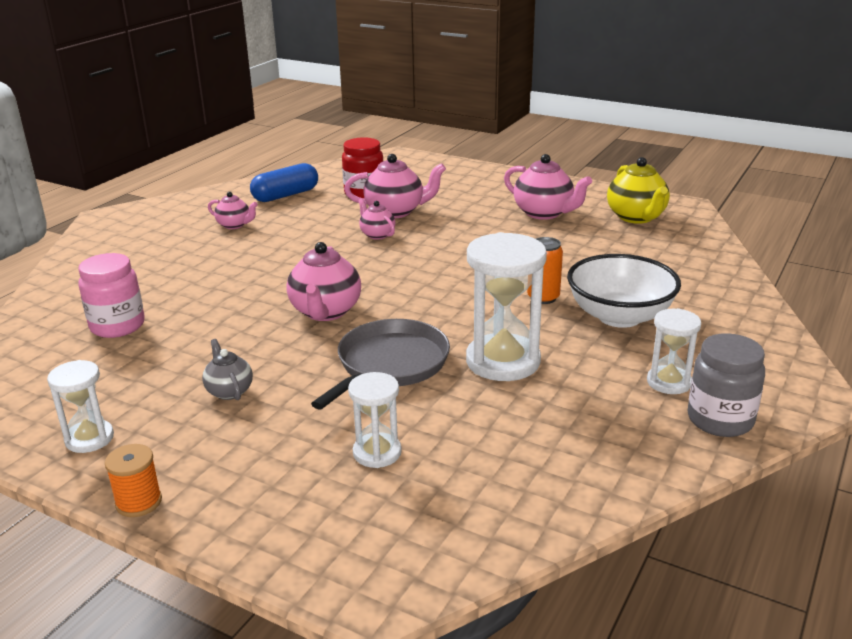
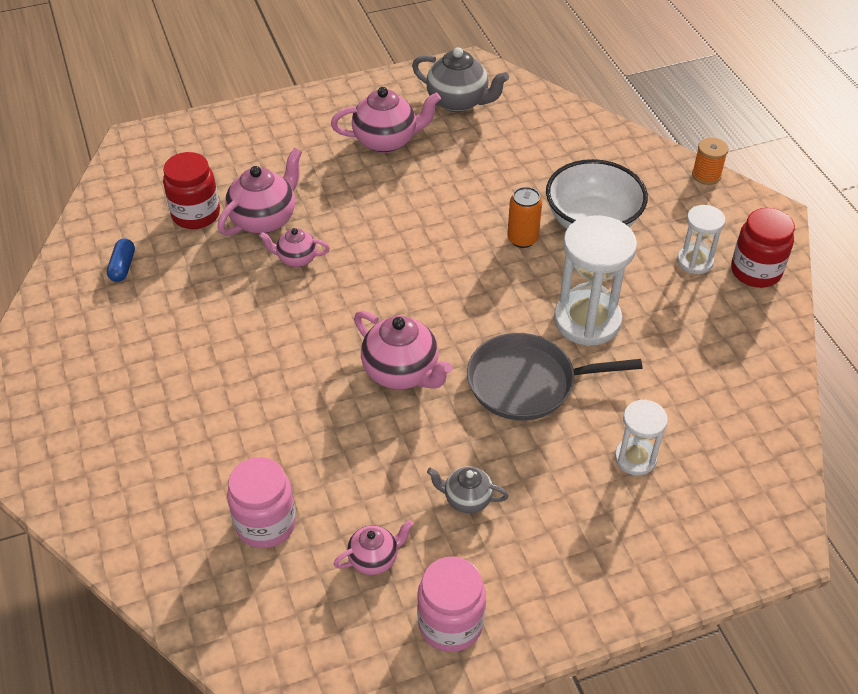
camera: 50 degrees left, 20 degrees up
(89, 438) = (450, 623): white hourglass -> pink jar
(139, 502) = (572, 627): orange spool -> orange spool (706, 175)
(234, 225) = (145, 339): pink teapot -> pink teapot (374, 558)
(286, 195) = (123, 267): blue capsule -> blue capsule, size x0.57
(390, 364) = (526, 383): grey pan -> grey pan turned 75 degrees counterclockwise
(636, 217) = (458, 102): yellow teapot -> grey teapot
(720, 420) = (755, 271): grey jar -> red jar

